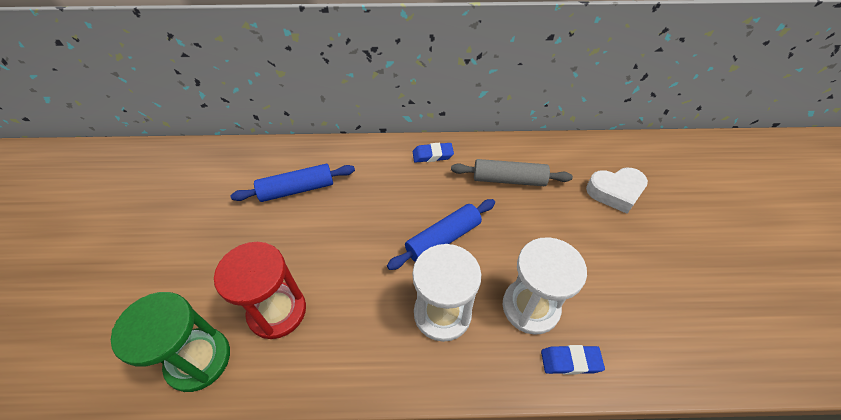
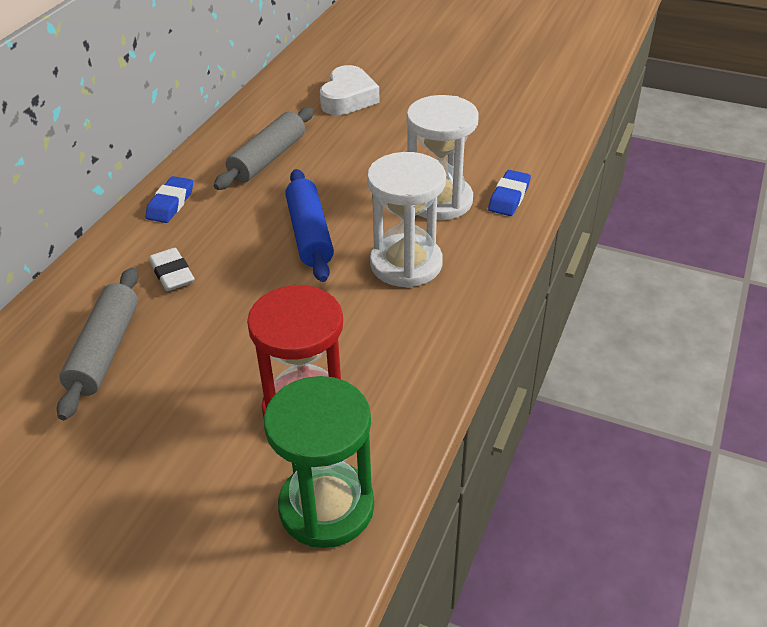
camera: 65 degrees left, 10 degrees down
(297, 189) = (105, 350): blue rolling pin -> grey rolling pin
(370, 187) = (172, 274): none -> white eraser

